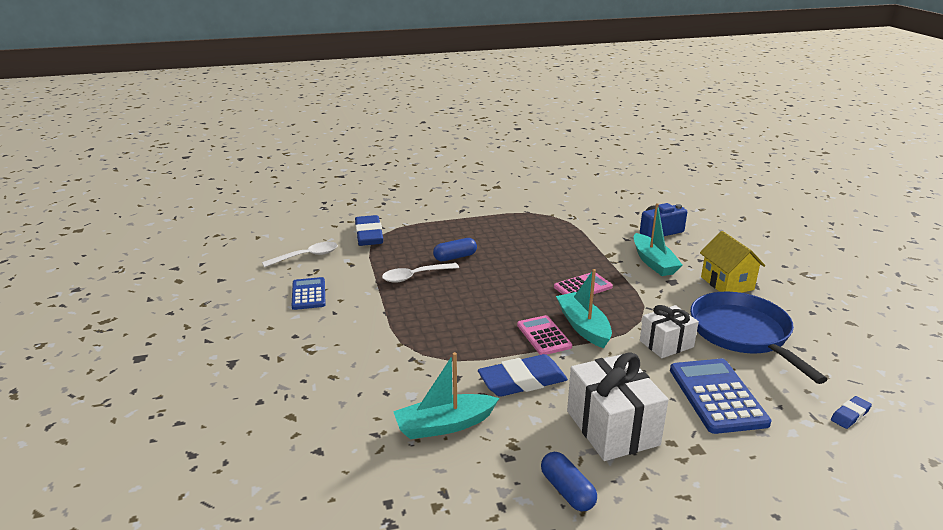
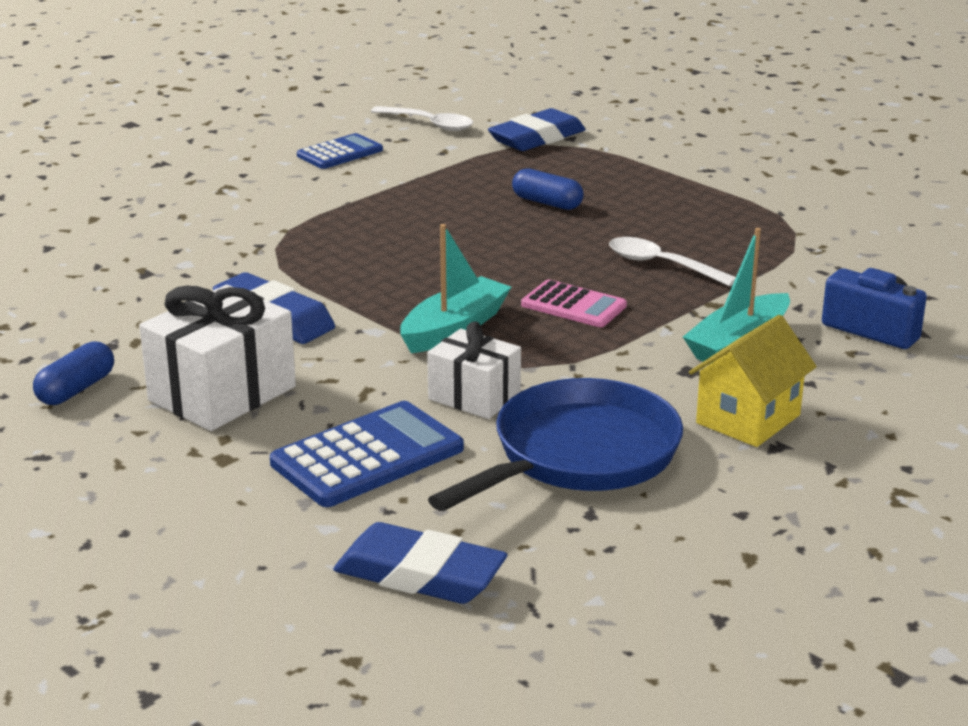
camera: 60 degrees right, 0 degrees up
(415, 276) = (459, 194): white spoon -> white spoon (661, 265)
(444, 425) = (142, 295): turquoise boat -> none
(544, 336) = (398, 307): pink calculator -> none
(850, 415) = (420, 574): blue eraser -> blue eraser, size x1.98

